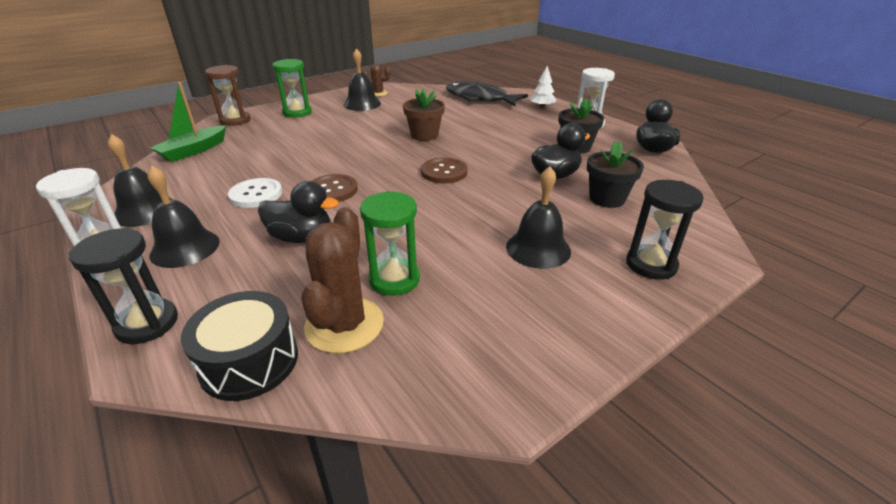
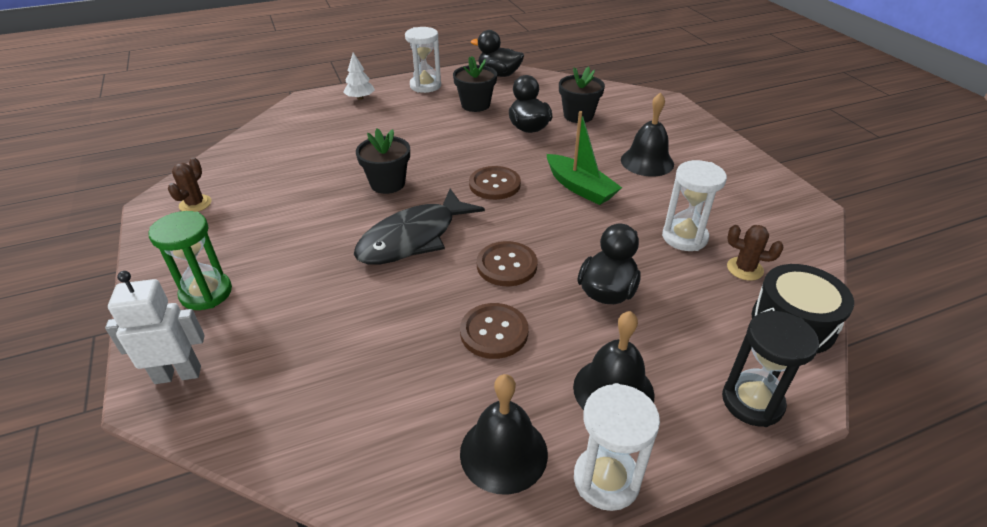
camera: 75 degrees left, 5 degrees up
(193, 151) = (295, 422): green boat -> green boat (580, 188)
(235, 120) = (178, 374): brown hourglass -> white robot
(256, 194) = (494, 332): white button -> brown button
(344, 325) = (745, 269): brown cactus -> brown cactus, size x0.54
(362, 104) = (228, 222): black bell -> none
(394, 279) = (684, 237): green hourglass -> white hourglass
(424, 135) = (387, 183): brown flower pot -> black flower pot
(479, 98) = (297, 128): black fish -> black fish (413, 238)
(651, 264) = (672, 124): black hourglass -> none

